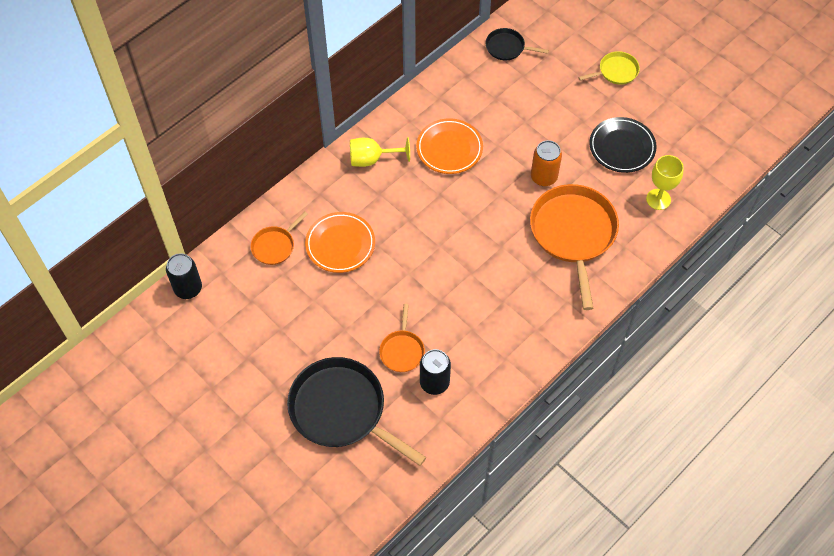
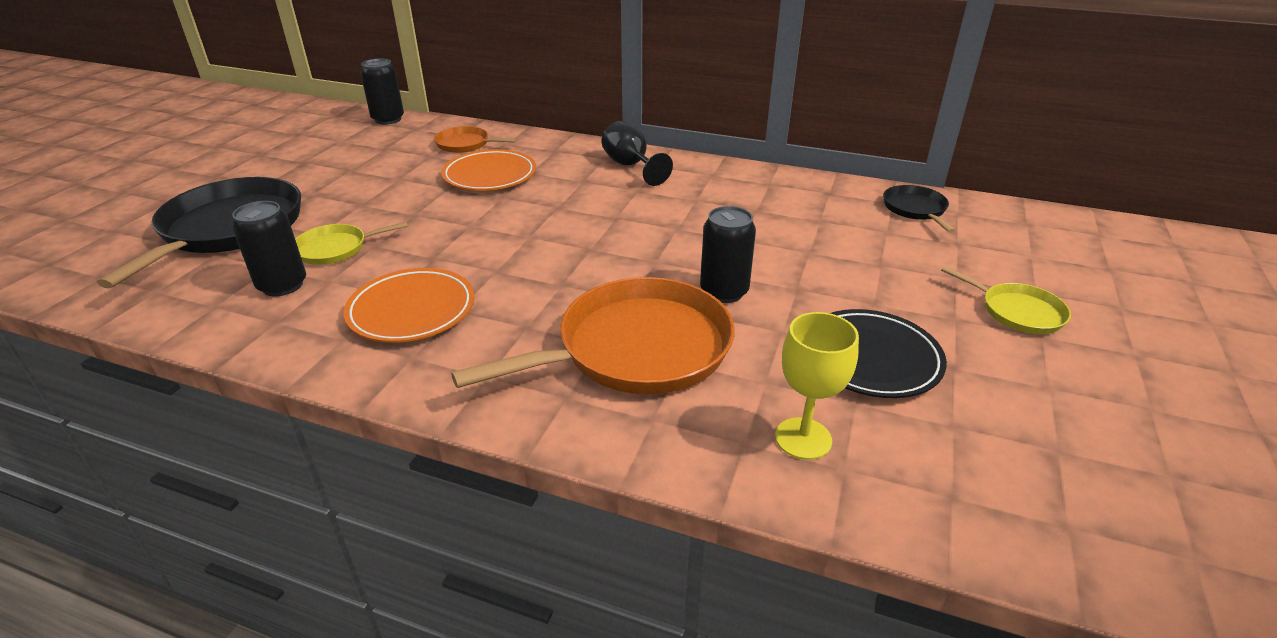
camera: 65 degrees right, 25 degrees down
(372, 159) = (631, 166): yellow goblet -> black goblet
(402, 351) = (335, 248): orange pan -> yellow pan
(449, 148) = (697, 208): orange plate -> orange plate (411, 310)
(543, 177) = (724, 292): orange can -> black can

